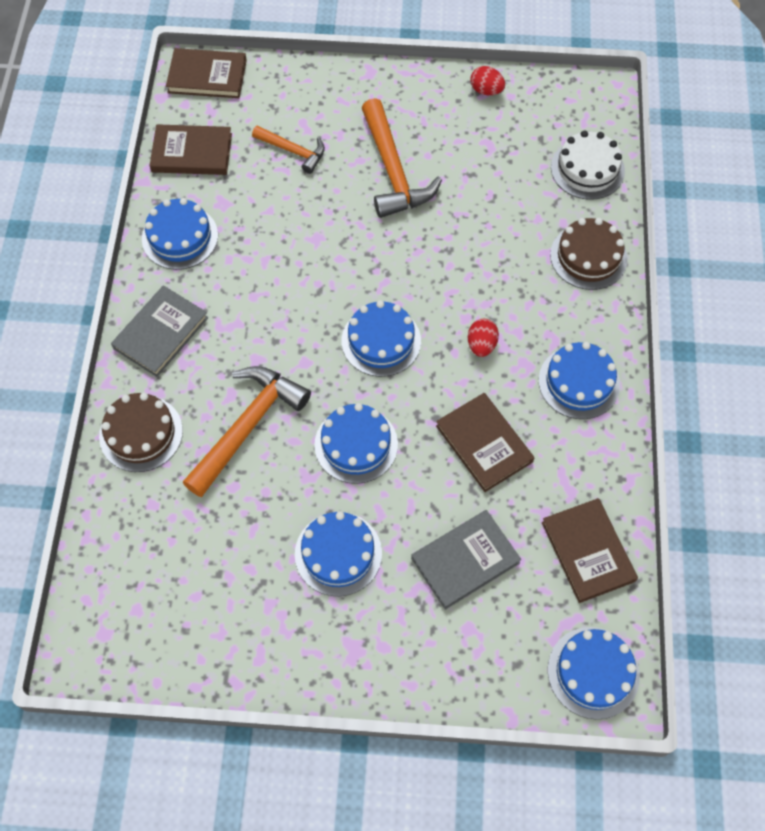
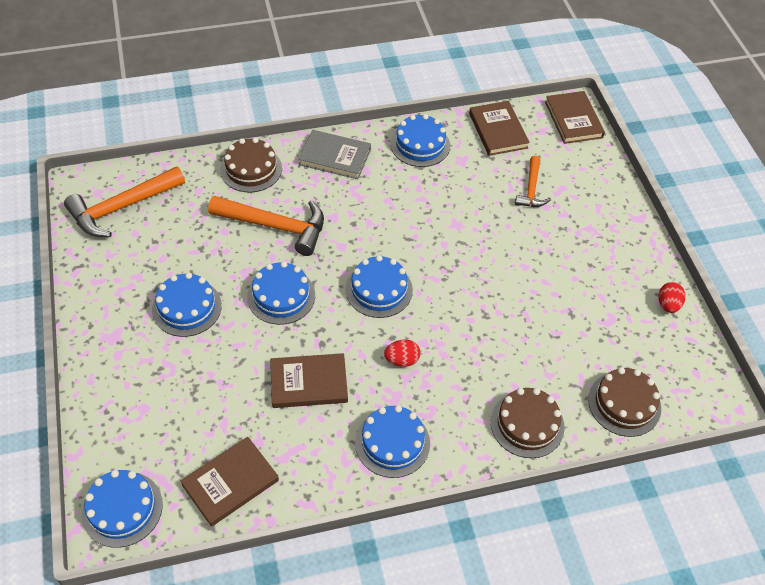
camera: 70 degrees right, 10 degrees down
(393, 171) = (546, 258): orange hammer -> orange hammer (122, 207)
(465, 560) = (200, 393): grey book -> none
(484, 444) = (309, 383): brown book -> brown book turned 45 degrees clockwise
(587, 169) = (624, 403): white cake -> brown cake

